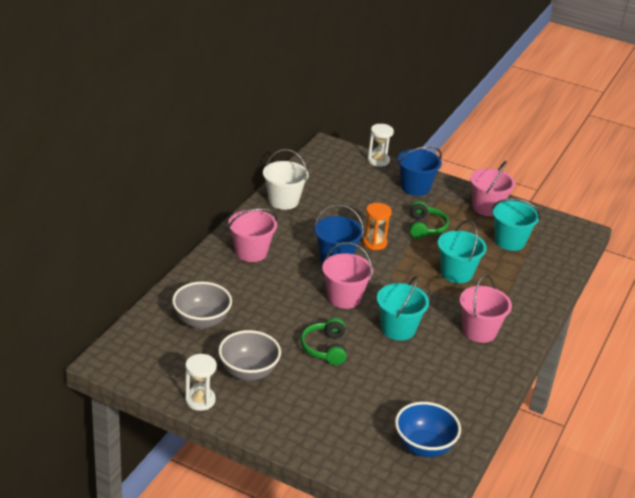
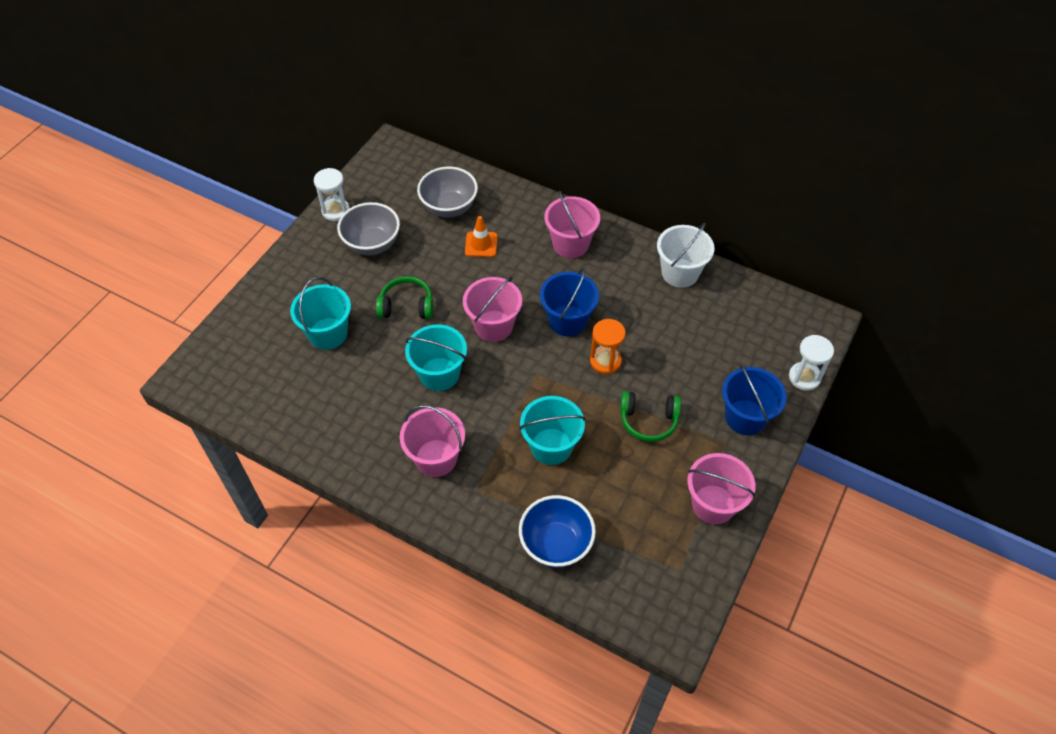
camera: 95 degrees right, 20 degrees up
(250, 302) = (481, 244): none -> orange traffic cone
(423, 446) = (253, 382): blue bowl -> blue bowl (556, 544)
(509, 241) = (632, 522): turquoise bucket -> turquoise bucket (328, 333)

